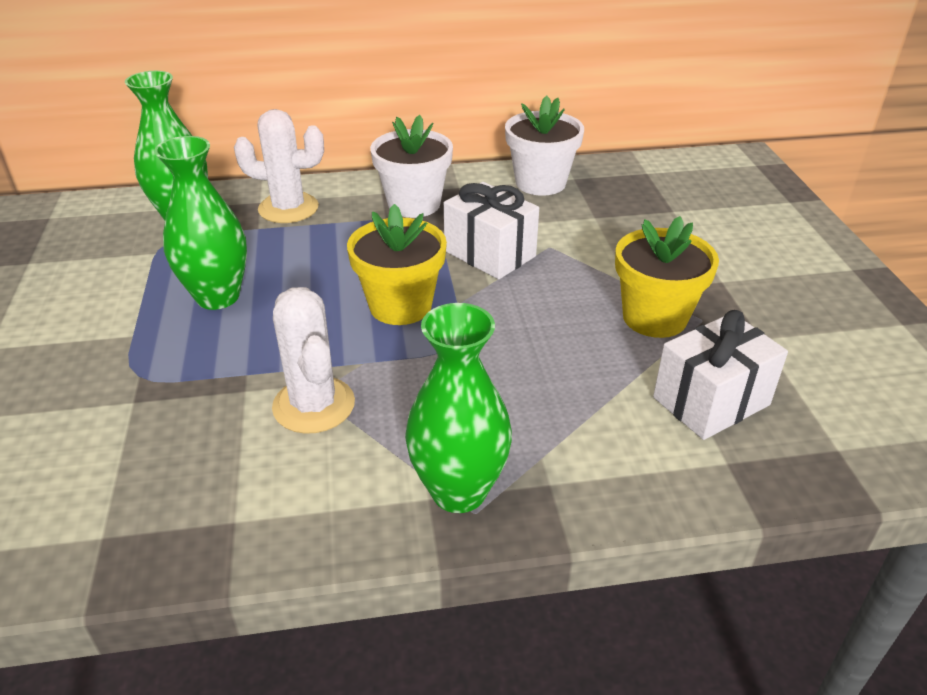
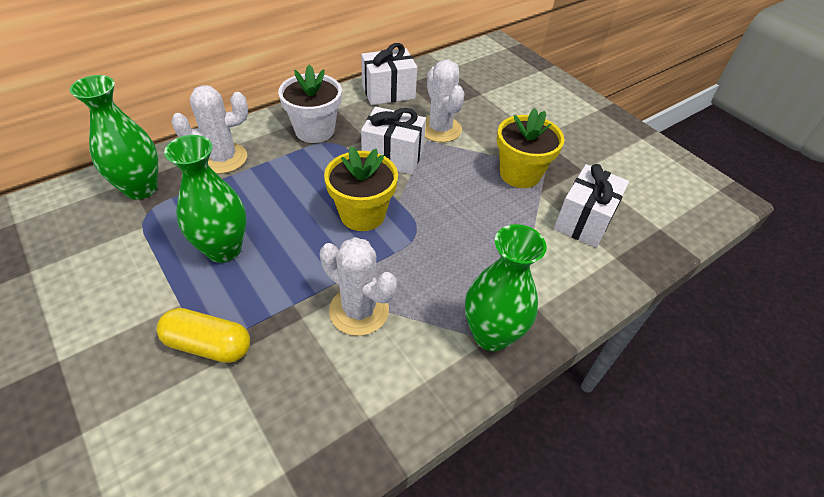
camera: 30 degrees left, 10 degrees up
(129, 383) = (208, 345): none -> yellow capsule
(540, 183) = (388, 92): white flower pot -> white gift
(578, 238) = (440, 129): none -> white cactus

